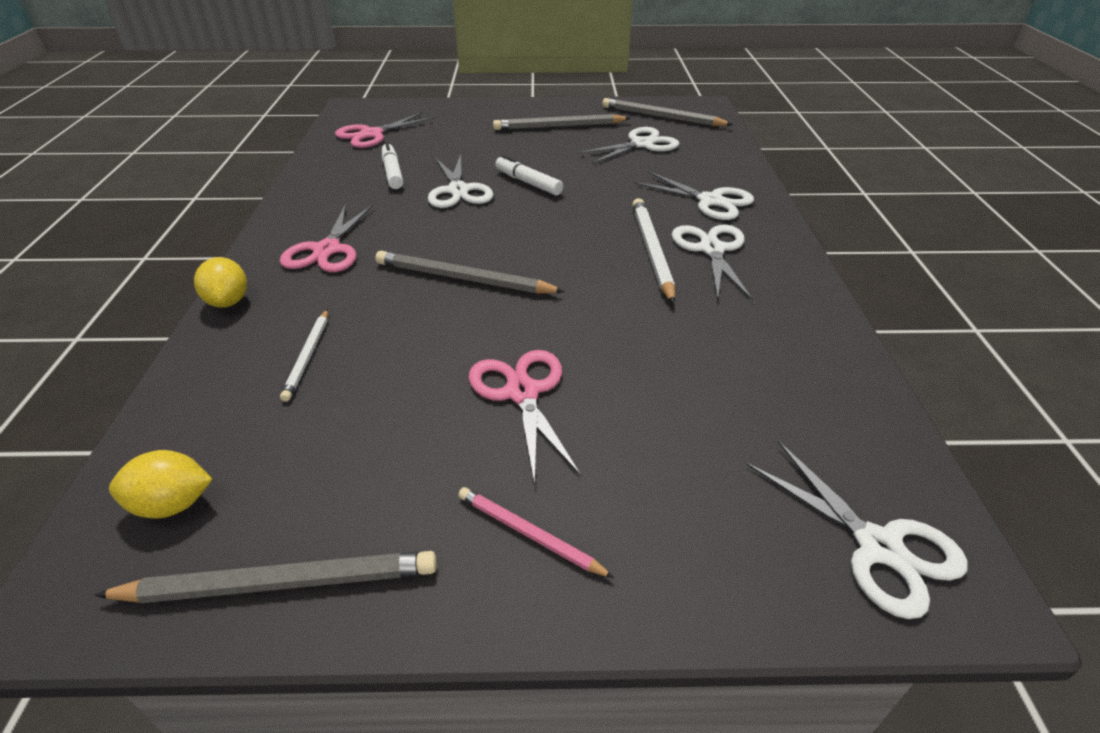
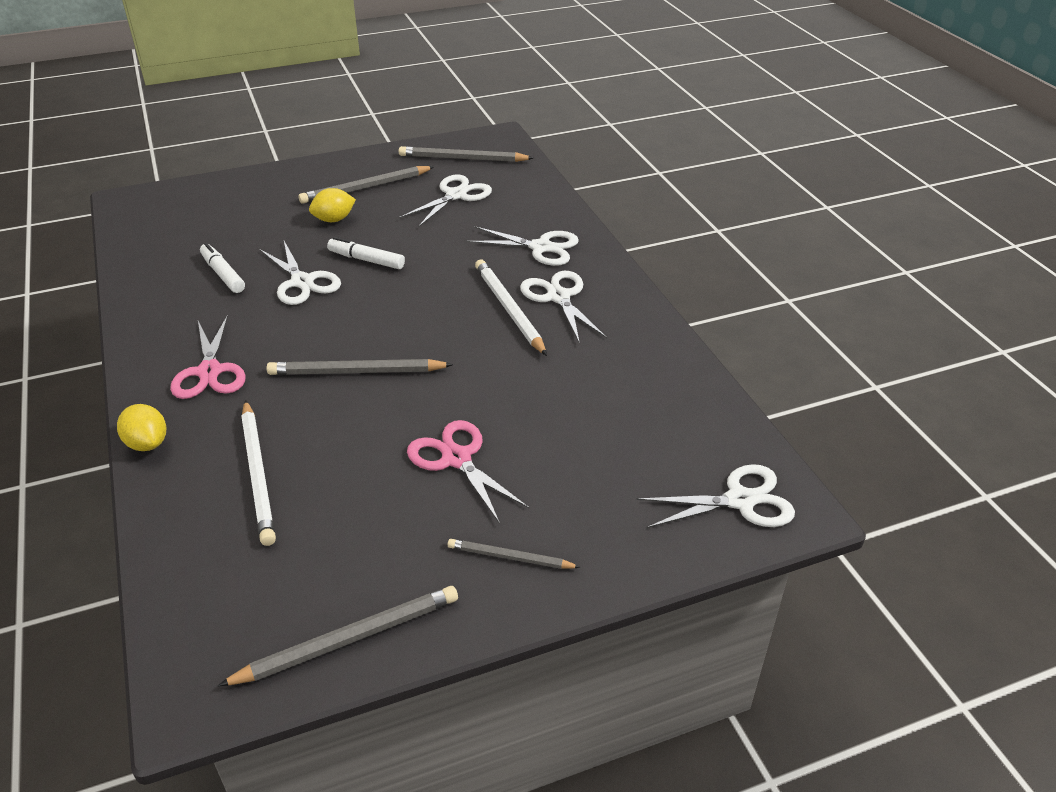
camera: 20 degrees left, 0 degrees up
(172, 504) = (225, 615): yellow lemon -> yellow lemon (334, 219)
(308, 356) = (258, 474): white pencil -> white pencil, size x1.67
(372, 134) = (172, 232): pink scissors -> none
(529, 534) = (510, 557): pink pencil -> grey pencil
(878, 547) = (740, 500): white scissors -> white scissors turned 45 degrees counterclockwise

